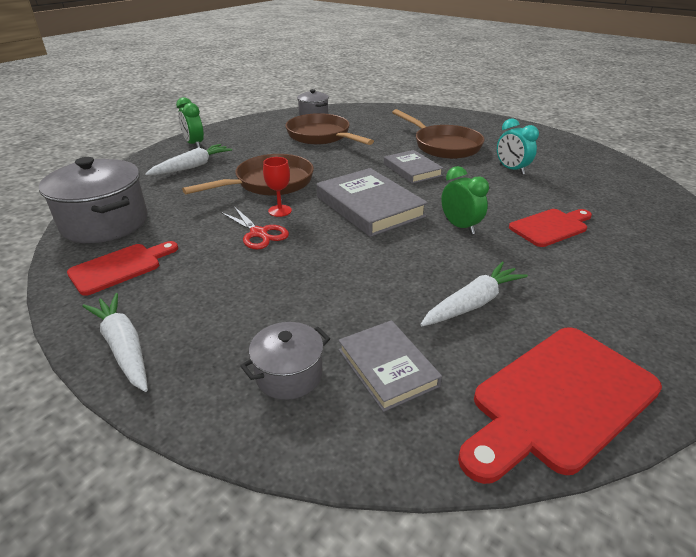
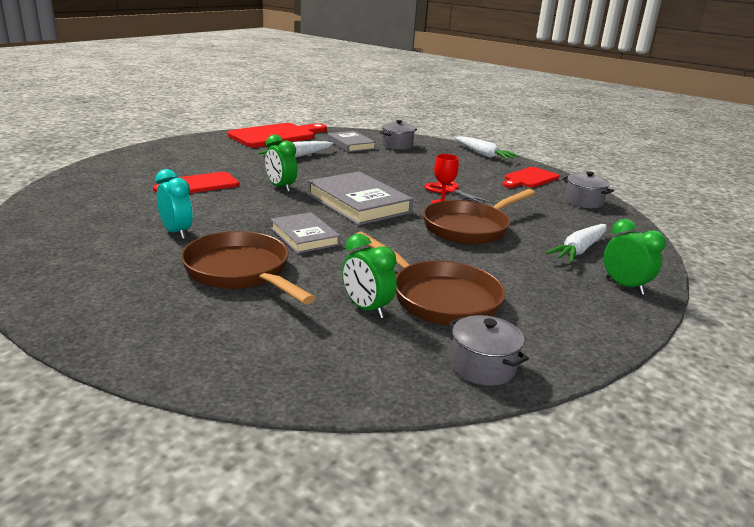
camera: 175 degrees right, 10 degrees down
(105, 223) = (583, 202): grey pot -> grey pot, size x0.54
(364, 131) = (366, 309): none -> green clock

